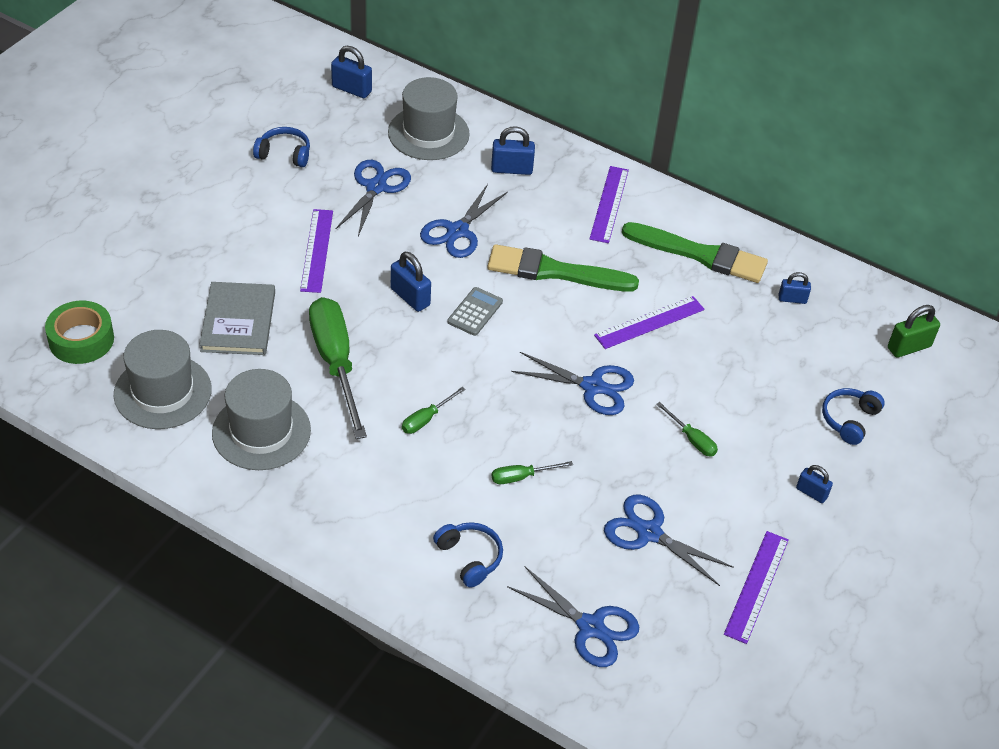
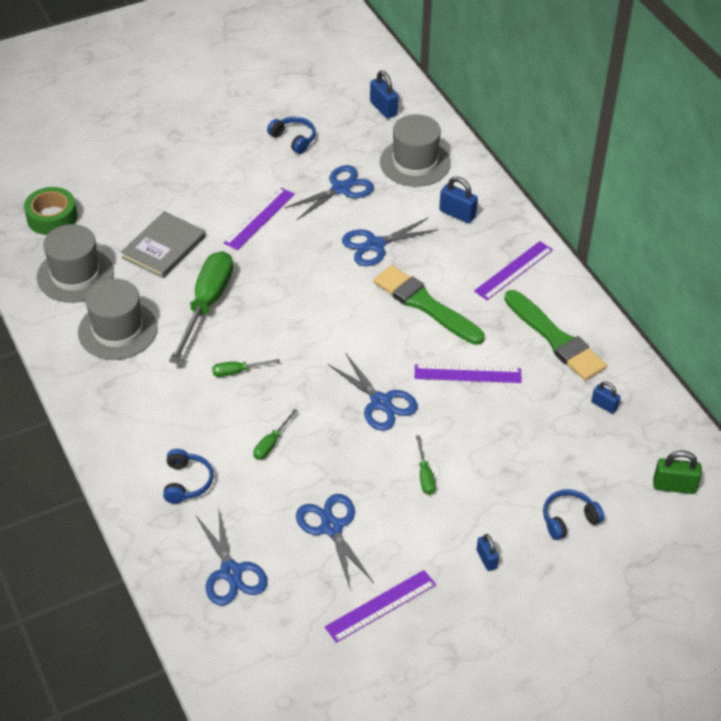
camera: 35 degrees right, 0 degrees up
(410, 297) = (299, 279): blue padlock -> none
(475, 312) = (338, 310): grey calculator -> none
(521, 477) = (271, 443): green screwdriver -> green screwdriver turned 75 degrees counterclockwise

